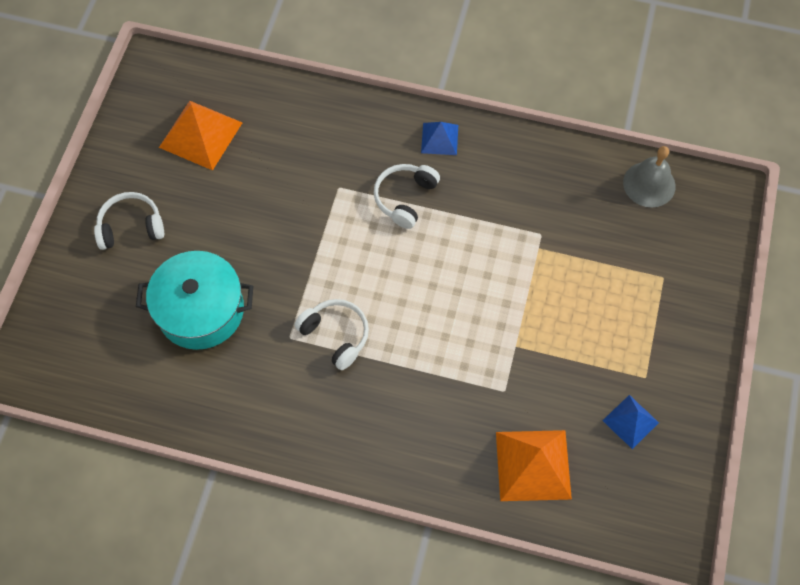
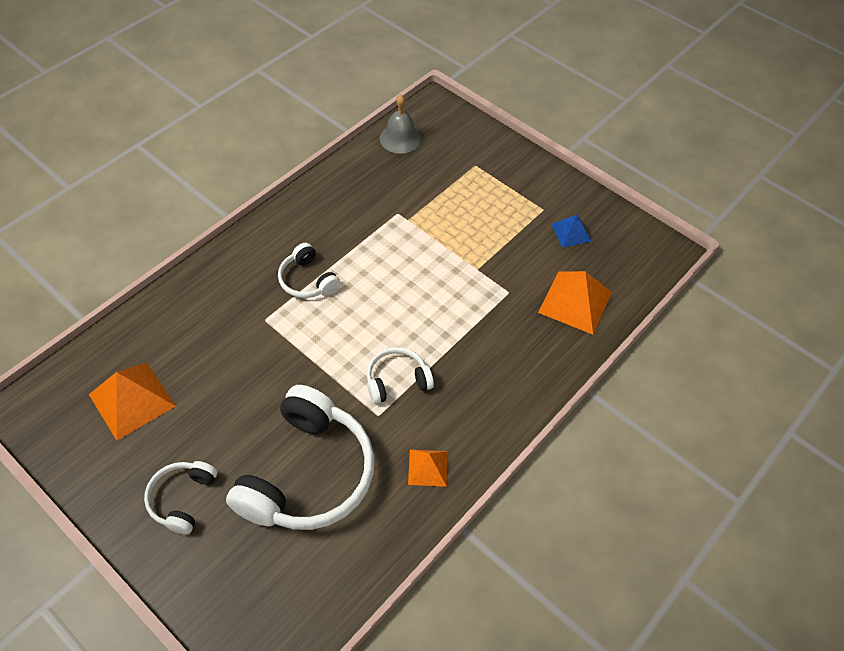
camera: 65 degrees left, 10 degrees down
(201, 310) = (308, 474): turquoise pot -> white headphones
(257, 408) = (427, 467): none -> orange pyramid
(439, 138) = (272, 235): blue pyramid -> none

